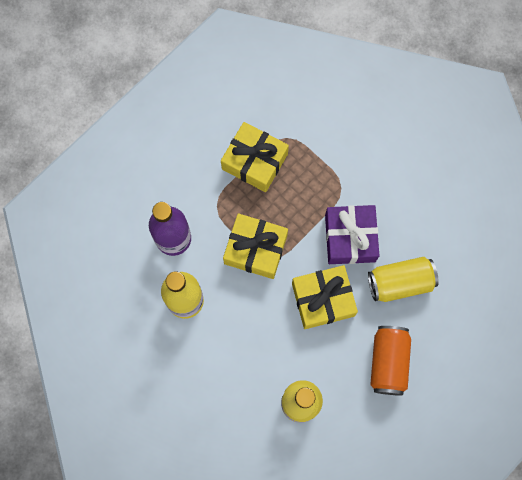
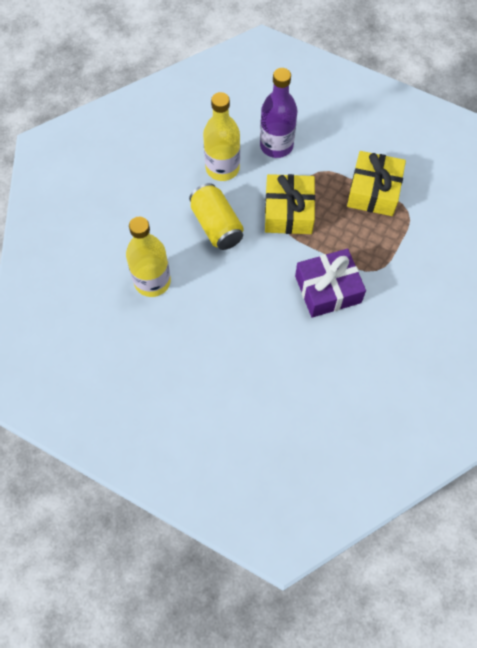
camera: 75 degrees right, 10 degrees down
(323, 300) = (258, 279): yellow gift -> none
(388, 362) = (213, 351): orange can -> none
(400, 282) = (297, 345): yellow can -> yellow can (216, 225)

